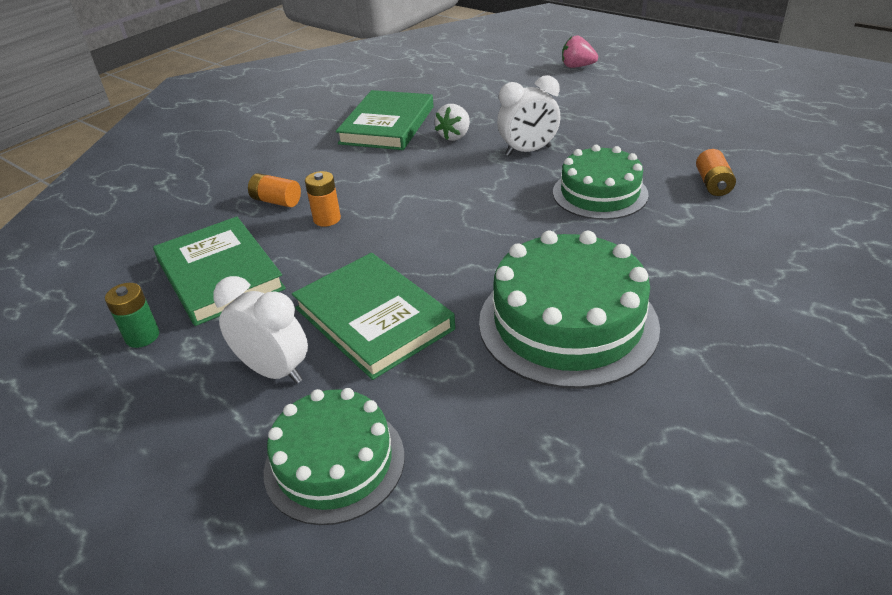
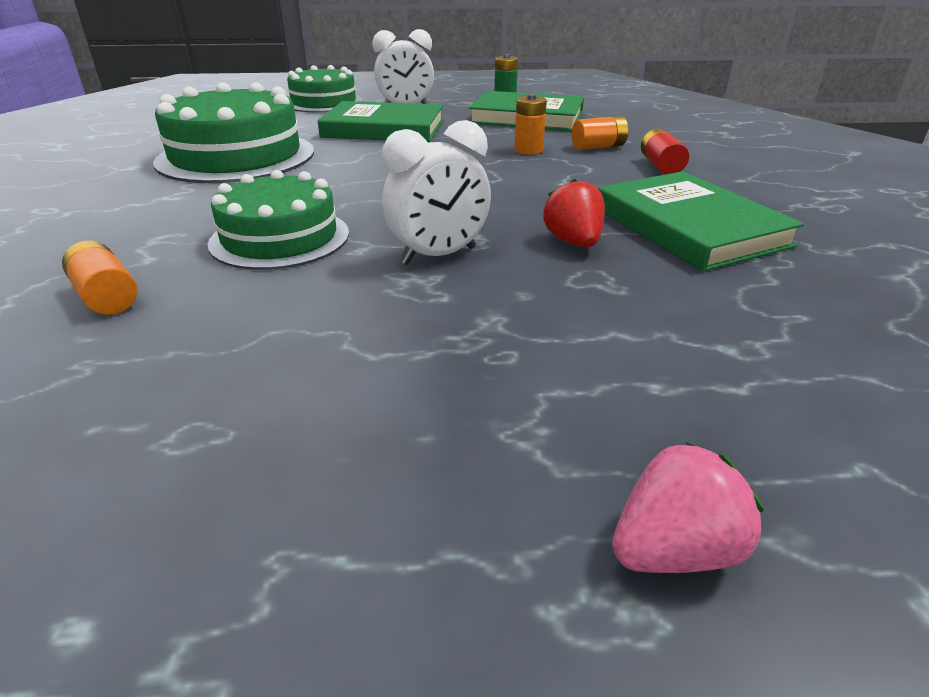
camera: 135 degrees right, 5 degrees down
(293, 166) = (661, 166): none -> red battery
(454, 136) = (573, 242): white strawberry -> red strawberry
(528, 151) = (439, 256): white clock -> white clock turned 150 degrees counterclockwise

